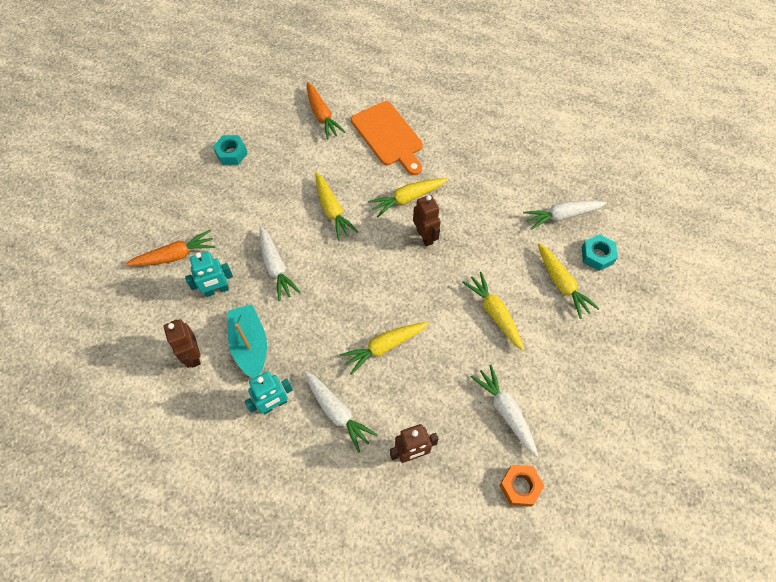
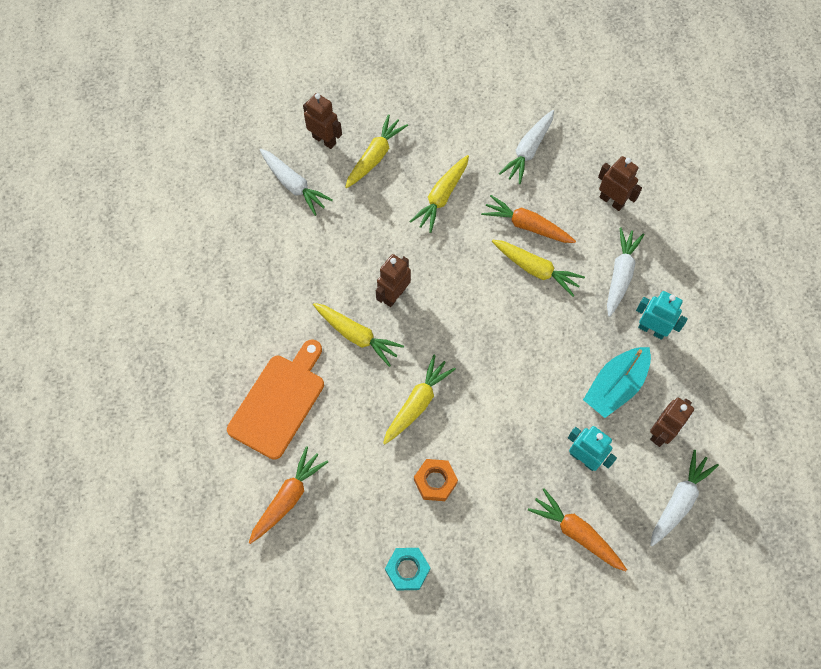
camera: 120 degrees left, 5 degrees up
(276, 267) = (520, 417): white carrot -> white carrot (678, 501)
(428, 364) = (527, 226): none -> orange carrot
(520, 486) = (581, 117): orange nut -> orange nut (435, 481)
(597, 255) = (324, 140): turquoise nut -> brown robot

